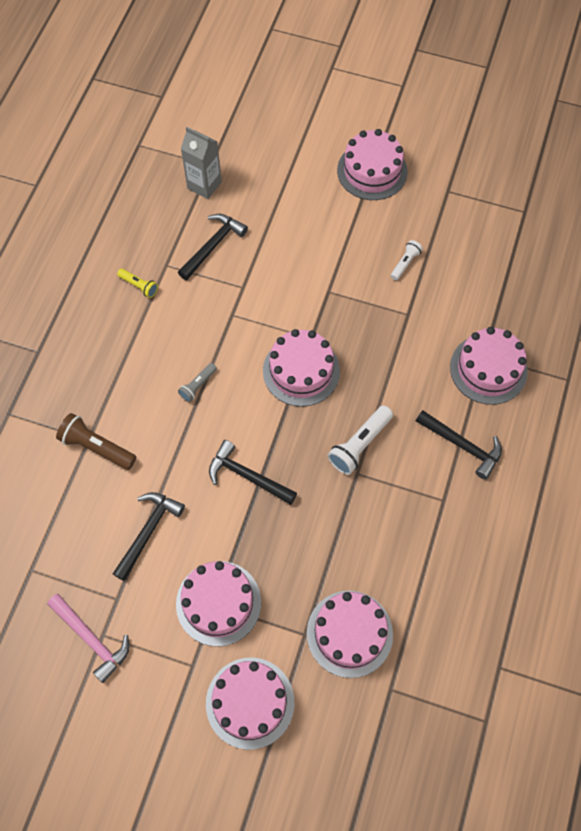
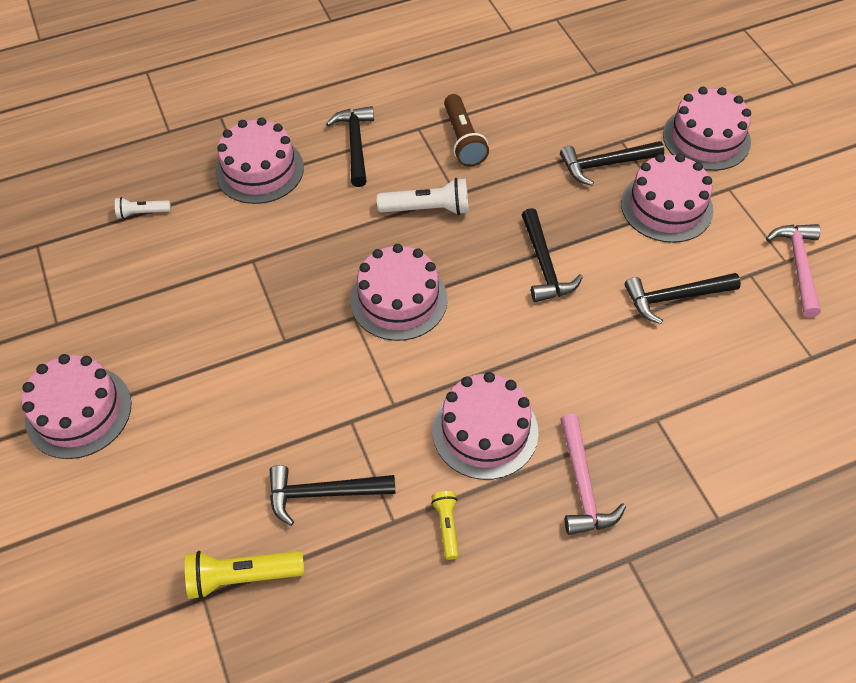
camera: 130 degrees left, 10 degrees down
(94, 366) = (582, 485): none -> pink hammer
(96, 447) = (655, 404): brown flashlight -> brown flashlight (463, 140)
(197, 385) = (502, 371): grey flashlight -> none
(204, 185) = (242, 576): grey carton -> yellow flashlight
(293, 599) = (605, 164): none -> black hammer
(349, 633) = (588, 117): pink cake -> pink cake (485, 431)
(405, 263) = (190, 300): white flashlight -> white flashlight (142, 213)

